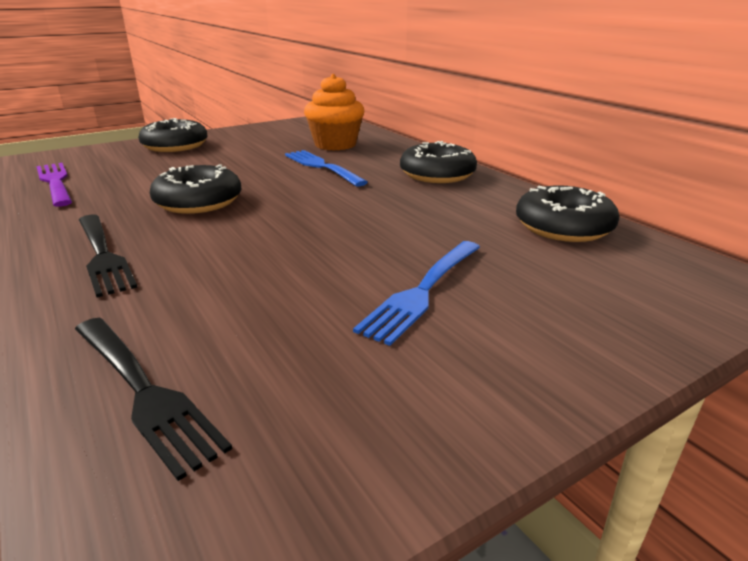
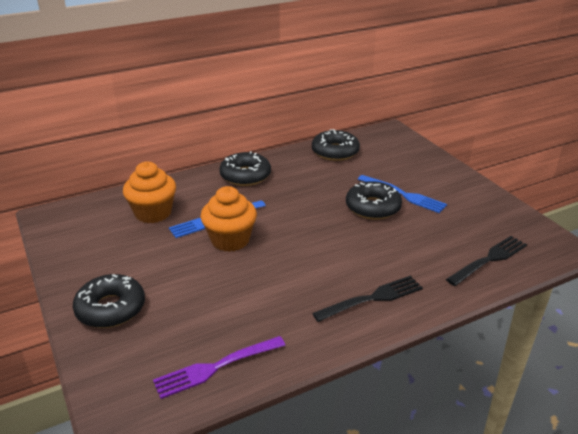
camera: 85 degrees left, 5 degrees up
(198, 201) = (282, 272): black donut -> black donut (373, 207)
(276, 175) = (230, 240): none -> orange cupcake

